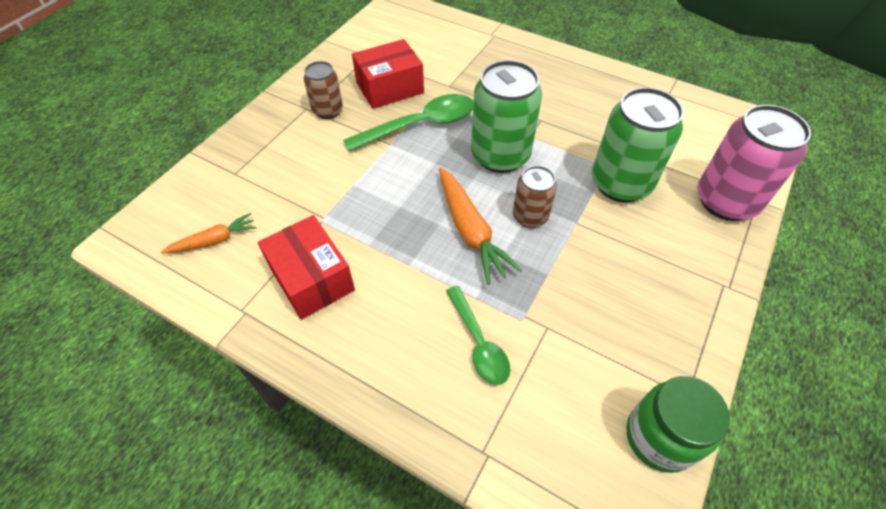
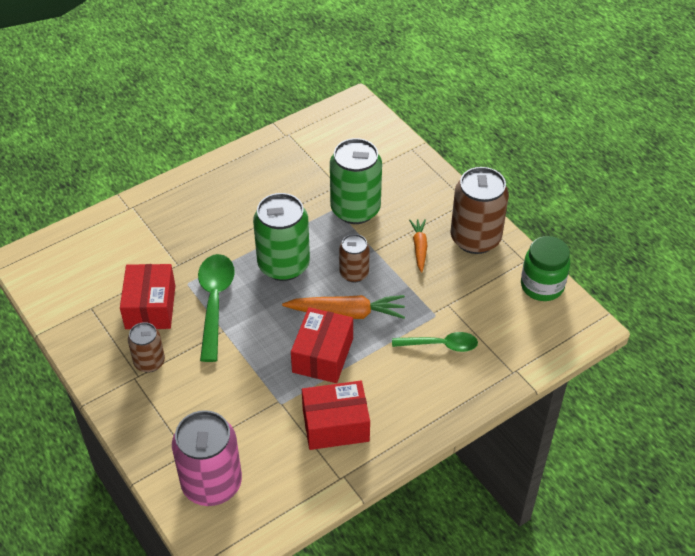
camera: 65 degrees left, 5 degrees down
(214, 240) = (258, 483): orange carrot -> orange carrot (419, 248)
(401, 231) = (323, 355): none -> red box
(676, 319) = (475, 238): none -> brown can
(725, 201) = (403, 164): pink can -> pink can (212, 483)

